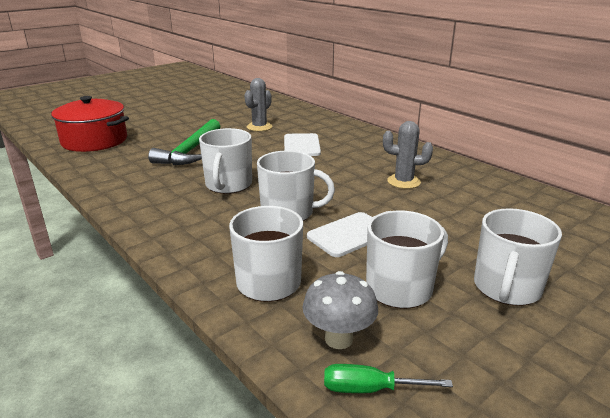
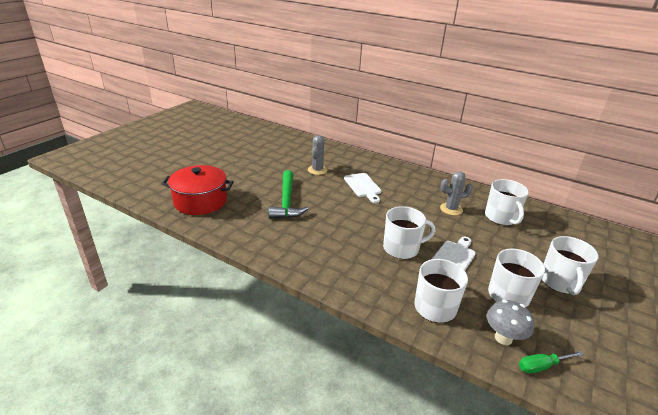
camera: 20 degrees left, 5 degrees up
(228, 185) = (342, 230): white mug -> white mug (501, 217)

